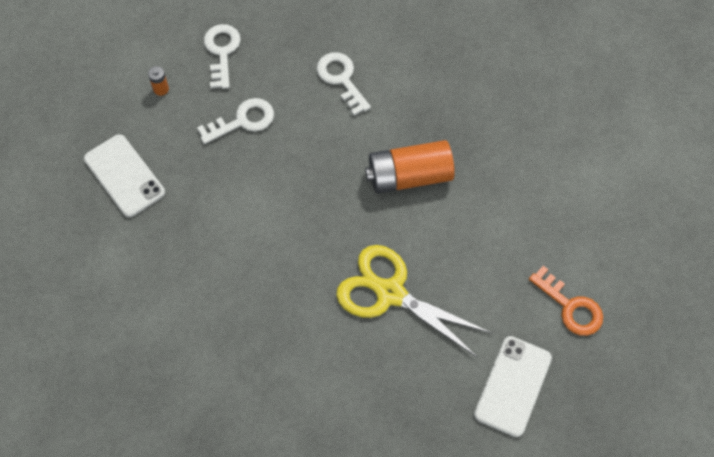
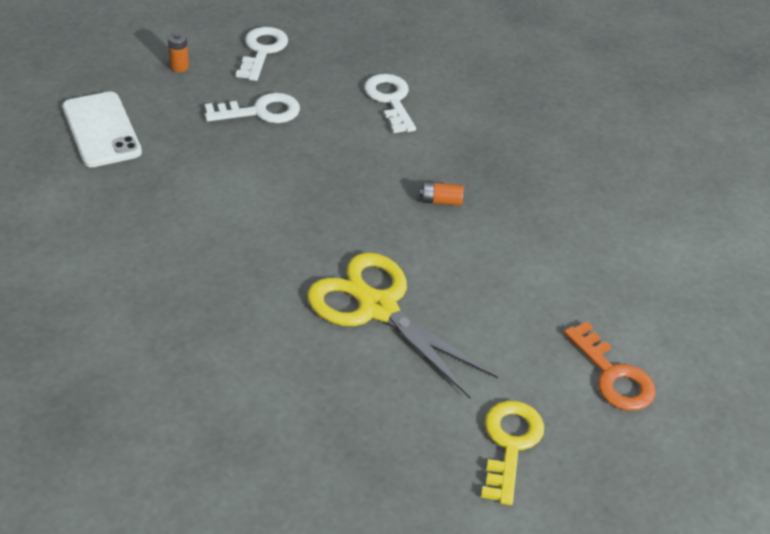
camera: 10 degrees right, 20 degrees down
(409, 176) = (441, 201): orange battery -> orange battery, size x0.40
(512, 386) = (510, 444): white phone -> yellow key

